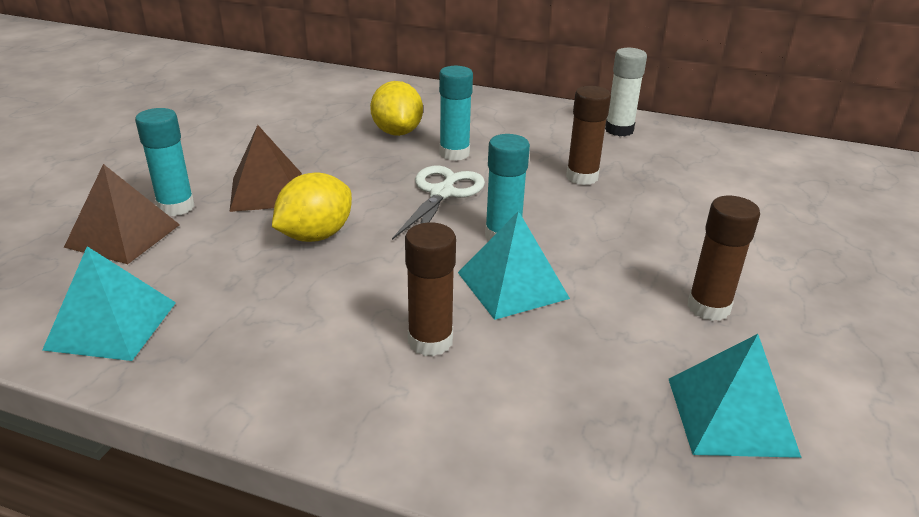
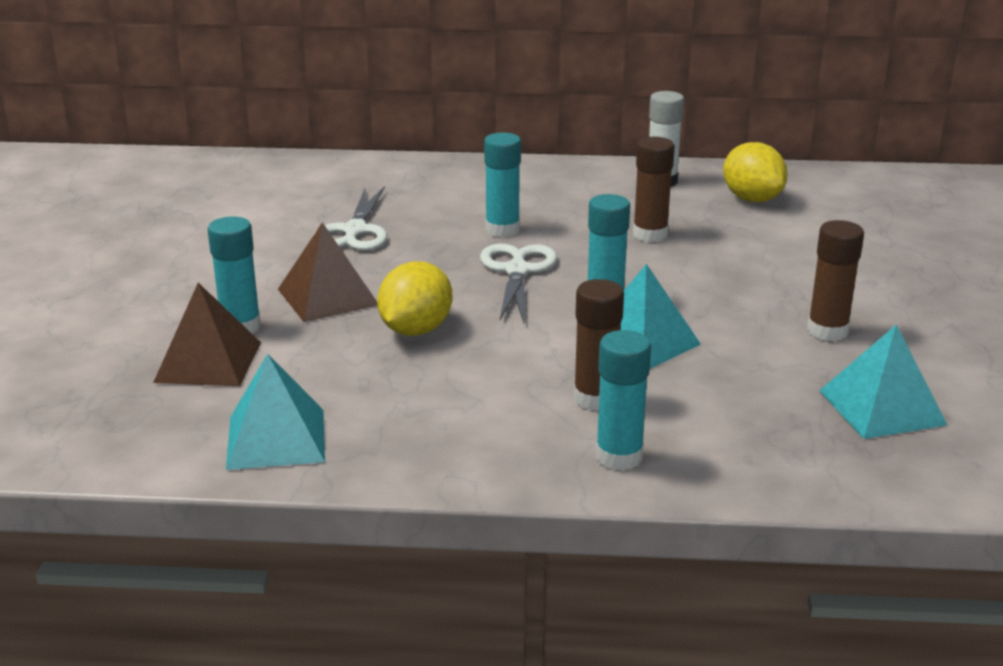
camera: 15 degrees left, 5 degrees down
(333, 137) = (355, 231): none -> white scissors
(397, 132) = (423, 216): yellow lemon -> yellow lemon (752, 199)
(411, 418) = (619, 456): none -> turquoise glue stick

